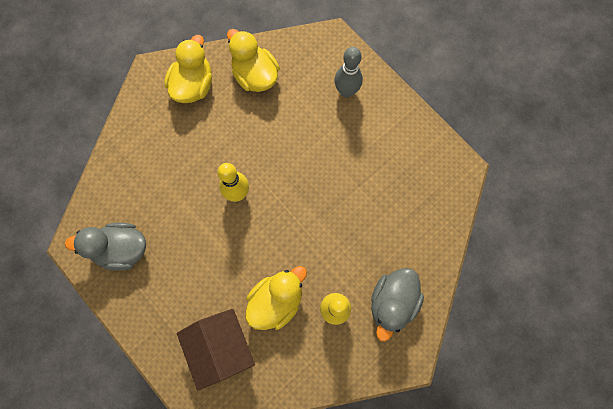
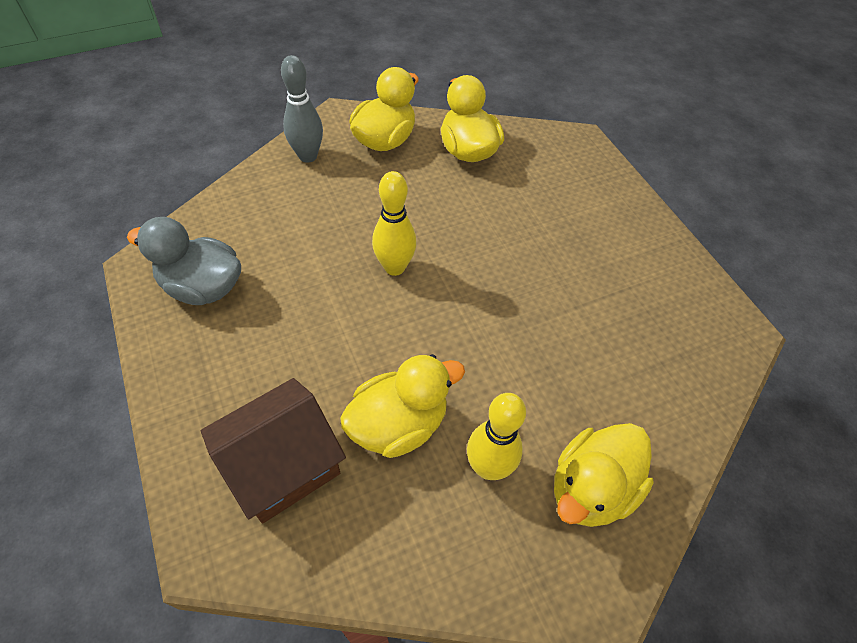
camera: 15 degrees right, 20 degrees down
(221, 347) = (283, 466): brown house -> brown house turned 60 degrees clockwise
(346, 91) = (585, 196): grey bowling pin -> grey bowling pin (308, 156)
(392, 302) = (591, 488): grey duck -> yellow duck

